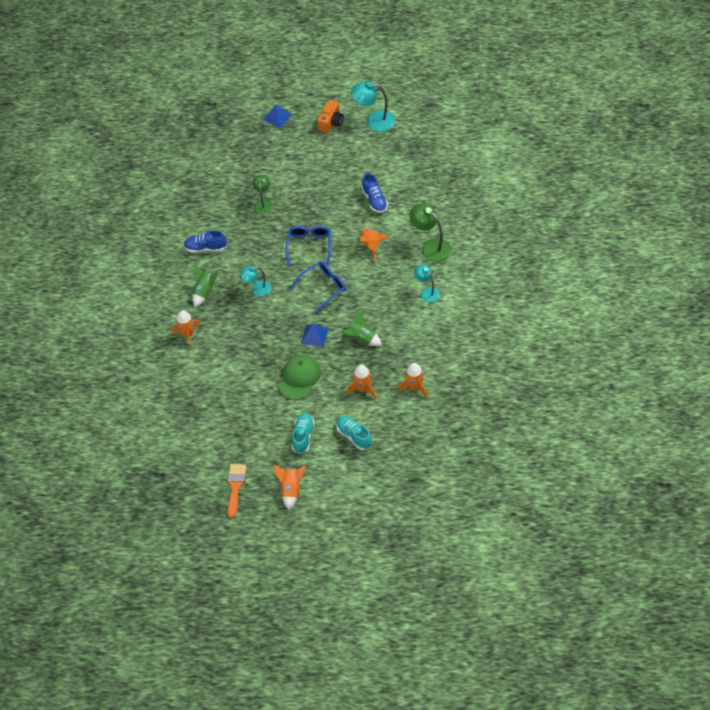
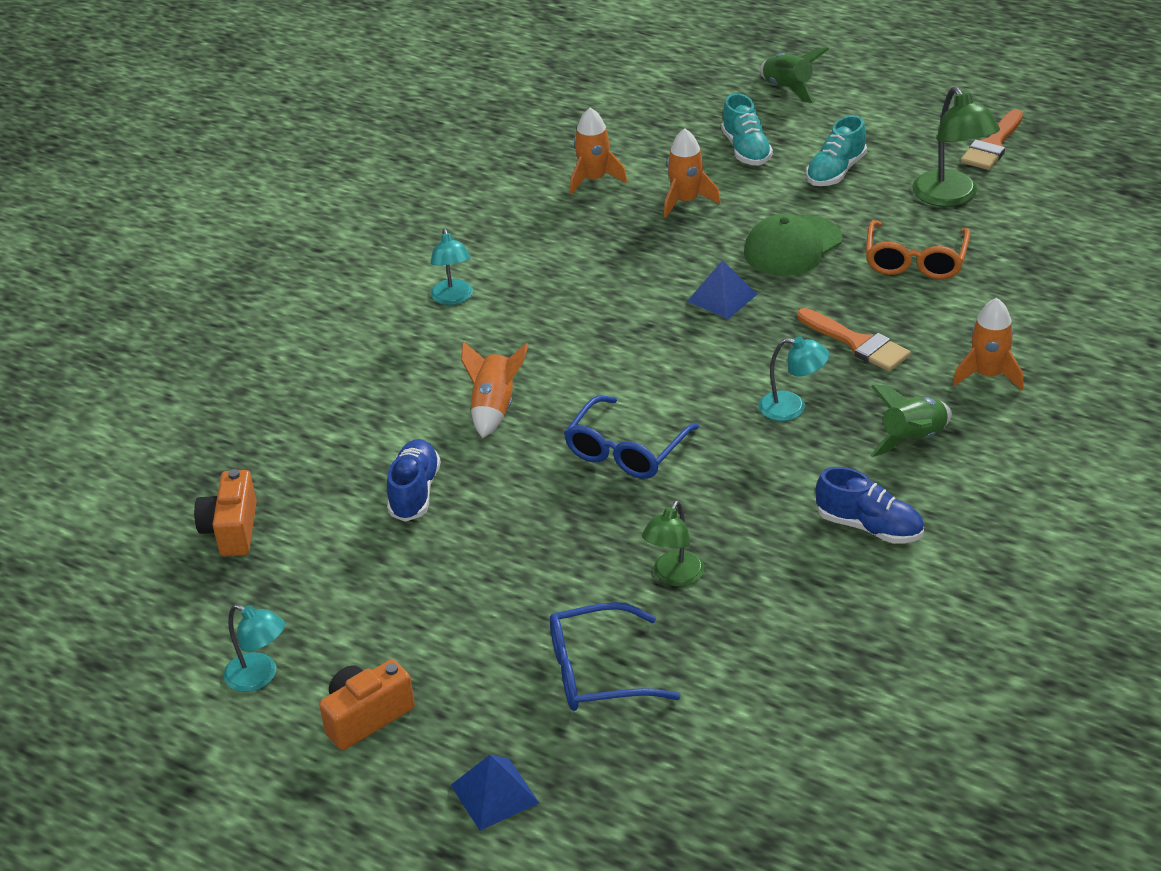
camera: 155 degrees left, 15 degrees down
(241, 389) = (915, 261): none -> orange glasses
(246, 332) = (857, 343): none -> orange brush
(291, 490) = (896, 119): orange rocket -> none
(323, 288) = (650, 367): blue glasses -> blue glasses (598, 672)
(361, 339) = (635, 267): green rocket -> green rocket (788, 89)
(374, 121) = (259, 677): turquoise lamp -> turquoise lamp, size x0.63
(427, 162) = (232, 530): none -> orange camera
(431, 247) = (378, 366): green lamp -> green lamp (951, 197)

